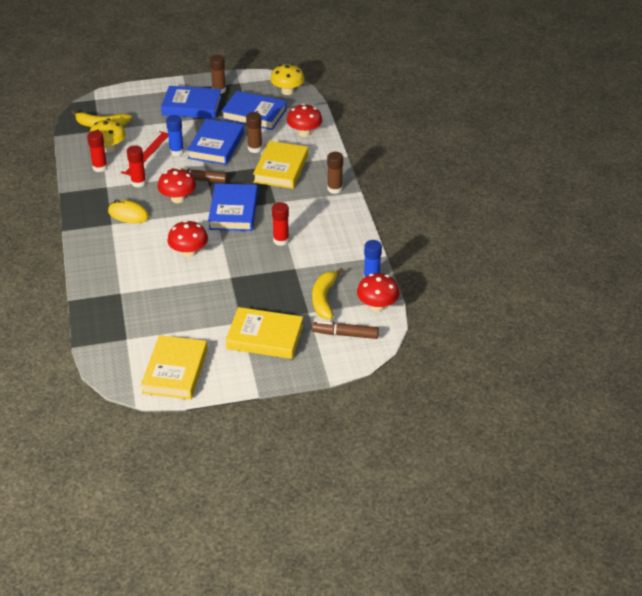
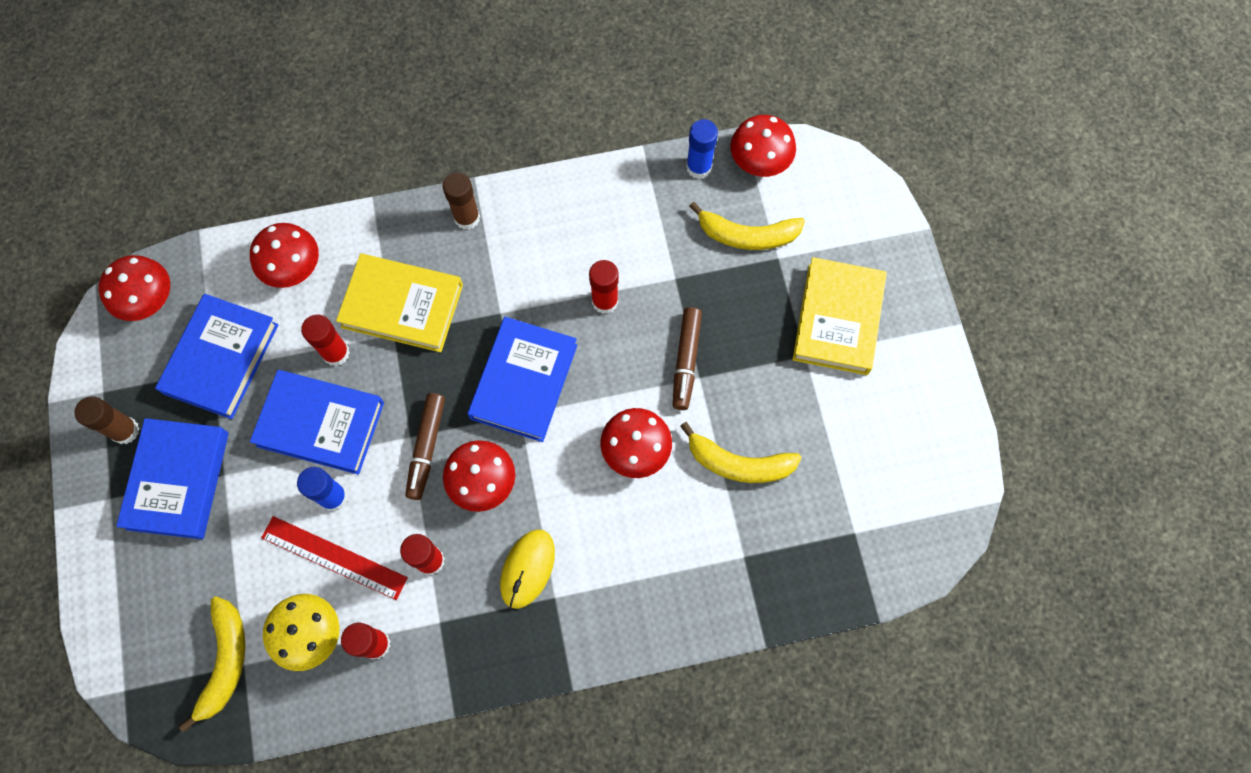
camera: 90 degrees left, 30 degrees up
(175, 292) = (739, 463): none -> yellow banana
(175, 371) = (921, 447): yellow book -> none
(233, 211) = (524, 381): blue book -> blue book turned 75 degrees counterclockwise
(255, 148) = (336, 353): brown glue stick -> red glue stick
(287, 91) = (148, 300): yellow mushroom -> red mushroom
(345, 334) = (824, 206): brown marker -> brown marker (686, 361)

